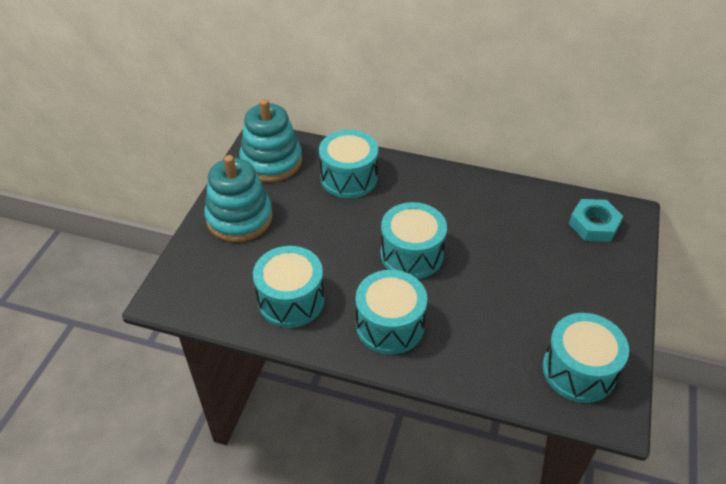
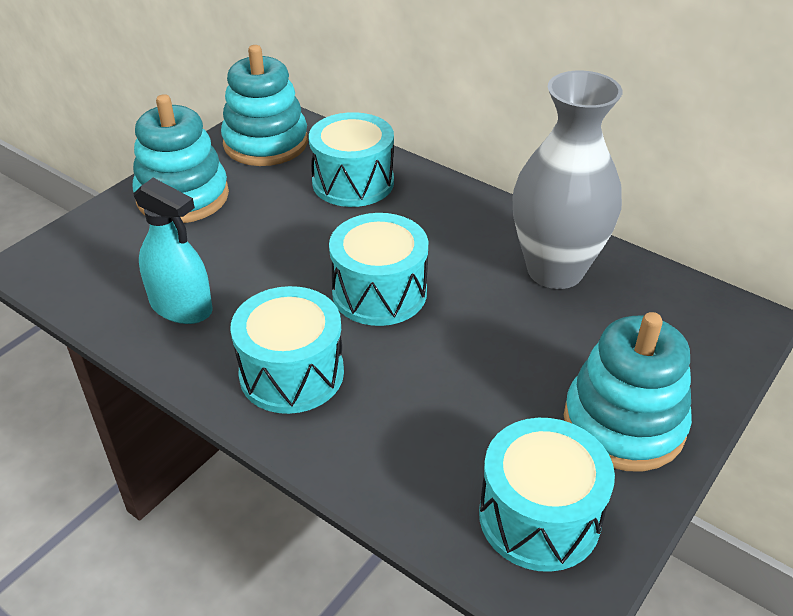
camera: 20 degrees right, 5 degrees down
(291, 300) = (181, 307): turquoise drum -> turquoise spray bottle
(508, 210) = (555, 270): none -> grey vase
(594, 225) = (679, 321): turquoise nut -> none
(595, 300) = (624, 423): none -> turquoise stacking toy

